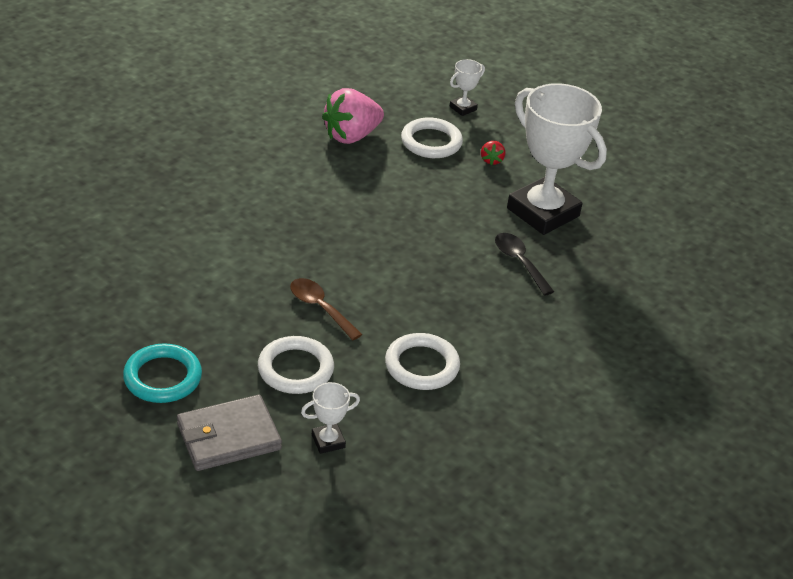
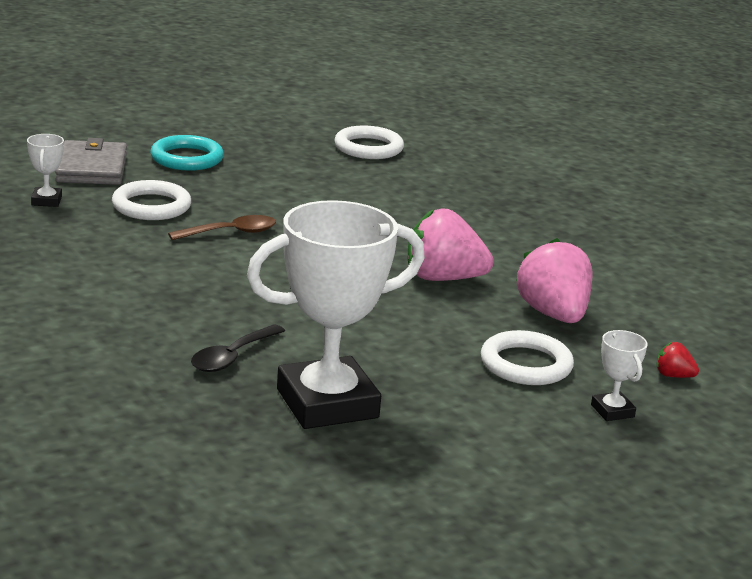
camera: 110 degrees right, 15 degrees down
(329, 188) = (443, 278): none -> pink strawberry
(422, 365) = (104, 260): white ring -> white ring (368, 148)
(491, 160) = (467, 398): red strawberry -> red strawberry (673, 376)
(519, 262) = (232, 357): black spoon -> black spoon turned 135 degrees clockwise

